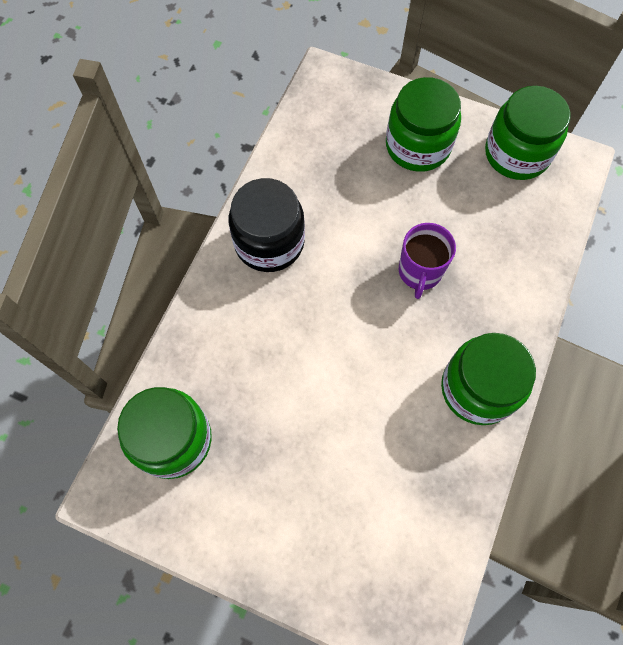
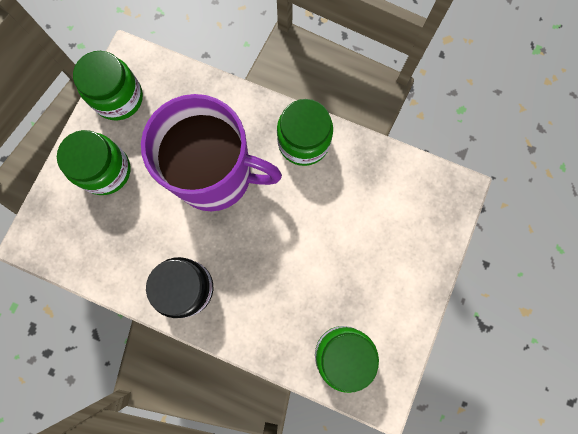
camera: 90 degrees left, 10 degrees up
(420, 272) = (215, 175): purple mug -> purple mug, size x2.33

